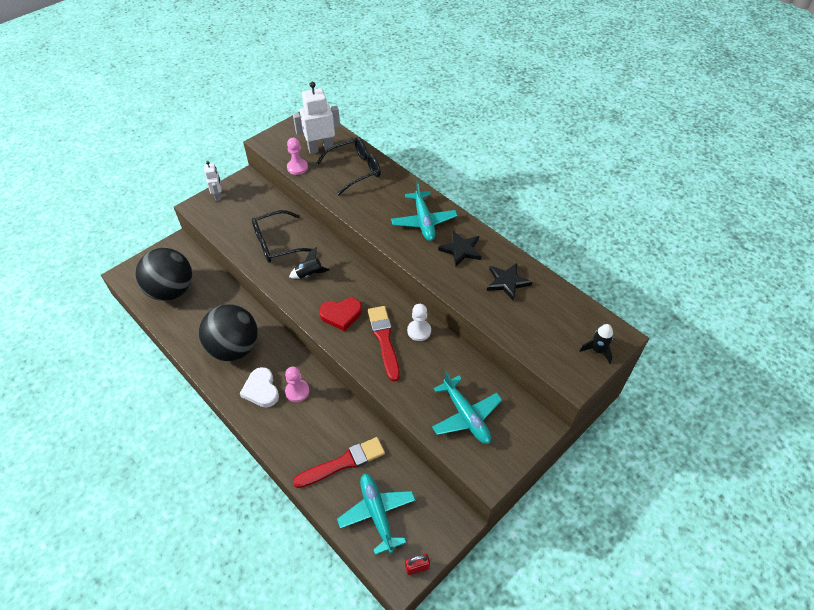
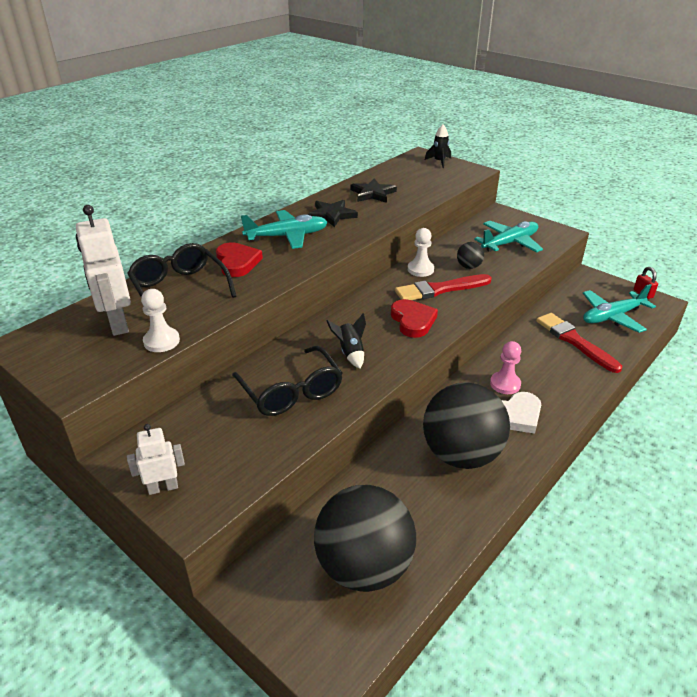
camera: 95 degrees left, 15 degrees down
(297, 167) = (161, 341): pink pawn -> white pawn
(385, 195) = (237, 262): none -> red heart
(421, 369) = (468, 267): none -> black ball

